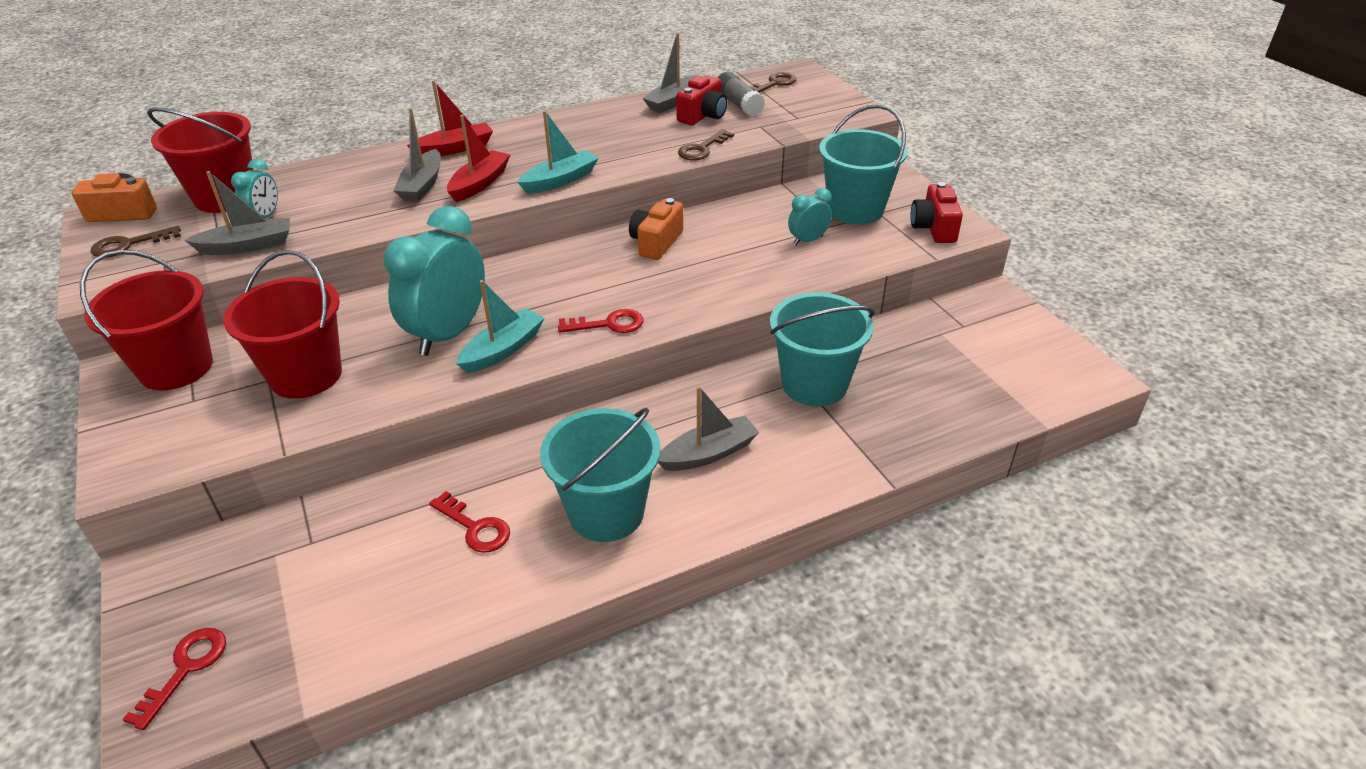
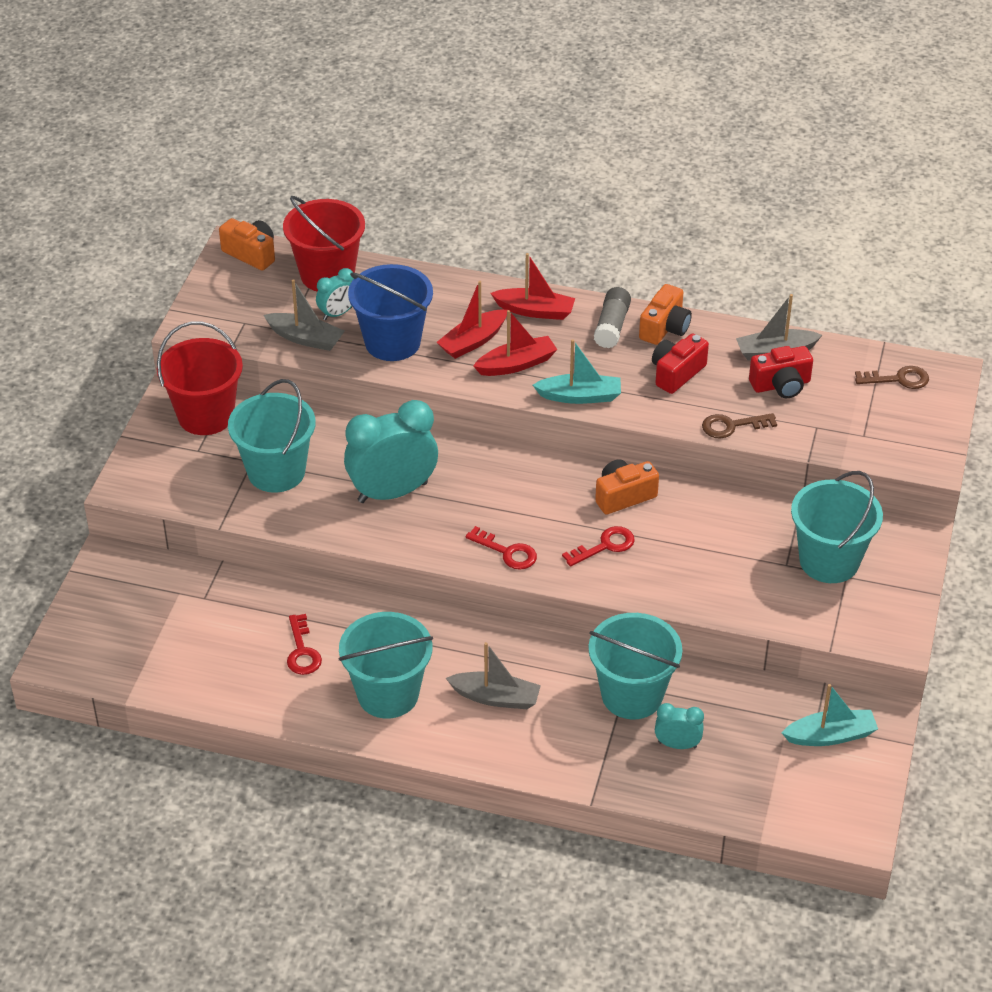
camera: 40 degrees right, 5 degrees up
(128, 245) = (233, 292): brown key -> none
(186, 668) = (88, 635): red key -> red key (605, 546)
(306, 375) = (276, 472): red bucket -> turquoise bucket
(344, 214) = (392, 342): none -> blue bucket
(422, 185) = (473, 341): grey boat -> red boat
(503, 349) = (415, 529): turquoise boat -> turquoise boat (830, 736)
(574, 120) = (665, 328): none -> orange camera
(739, 104) = (831, 388): grey glue stick -> grey glue stick (612, 326)
(808, 240) = (747, 568): turquoise clock -> turquoise clock (677, 745)
(934, 228) = (871, 620): red camera -> red camera (676, 373)

